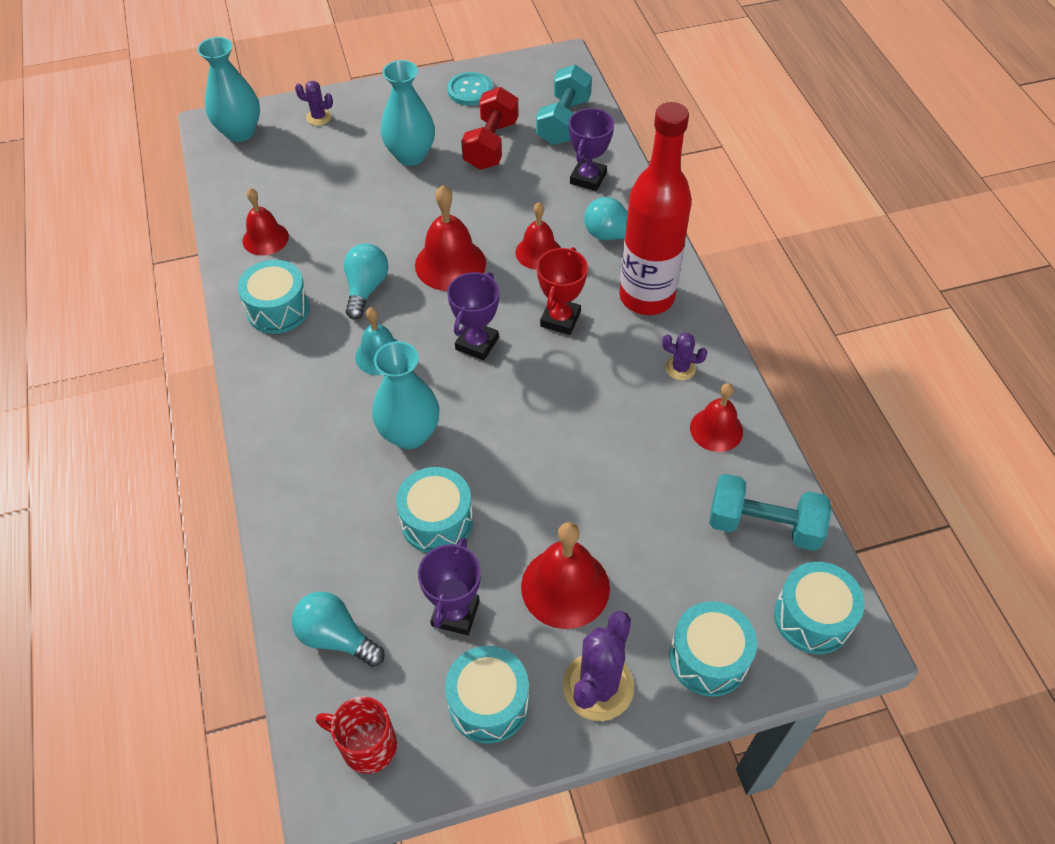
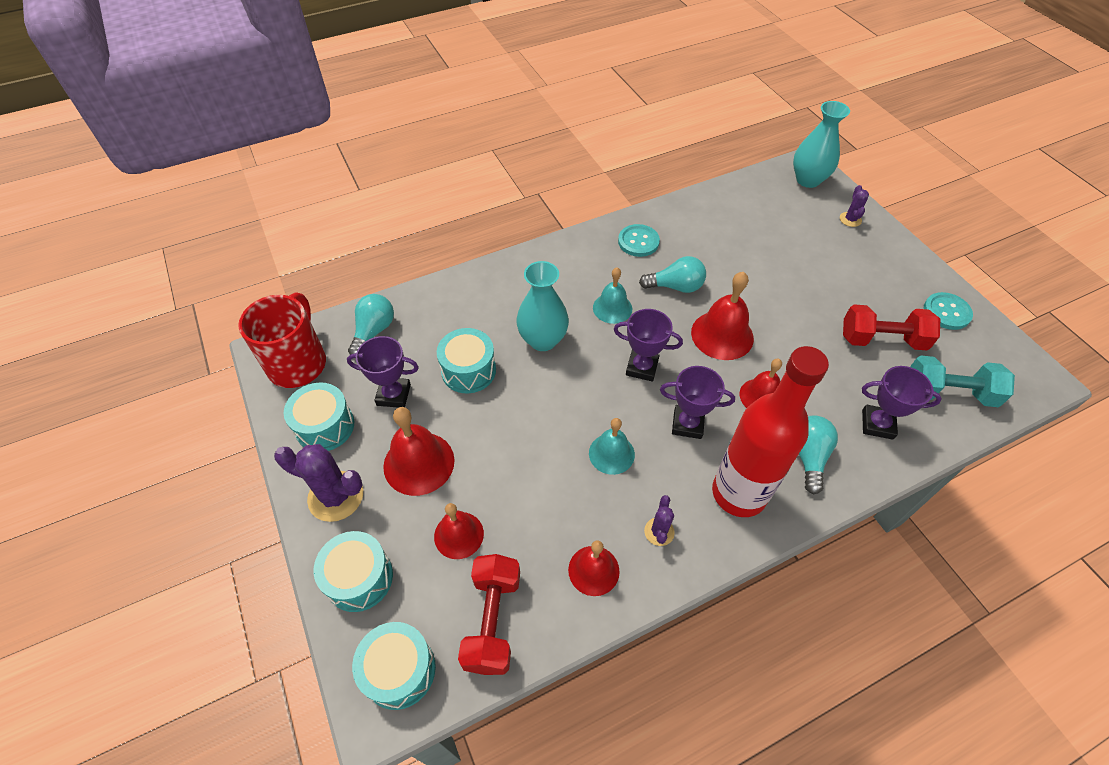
camera: 80 degrees right, 0 degrees up
(265, 238) = (704, 219): red bell -> red bell (458, 535)
(278, 309) = (638, 242): turquoise drum -> turquoise button
(367, 745) = (298, 363): red mug -> red mug, size x1.62
(411, 155) = (837, 286): turquoise vase -> none
(560, 319) = (687, 424): red trophy -> purple trophy
(584, 391) = (611, 453): none -> turquoise bell
(763, 525) = (492, 620): turquoise dumbbell -> red dumbbell

